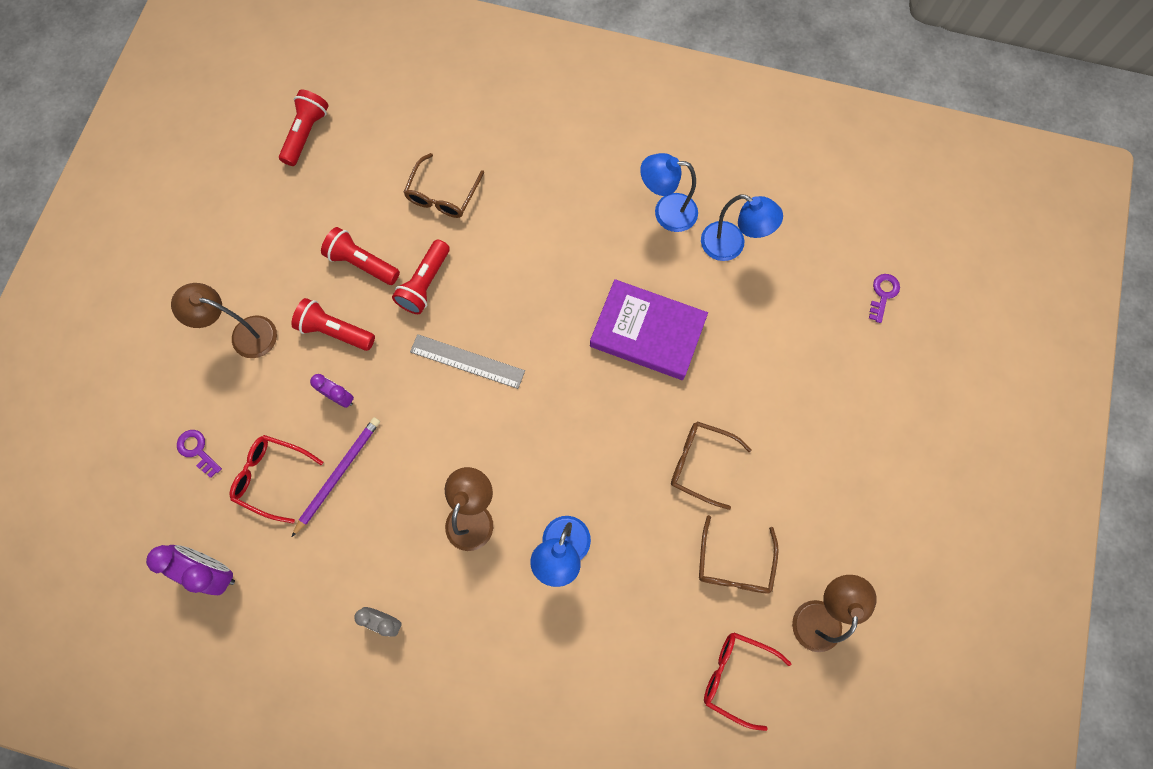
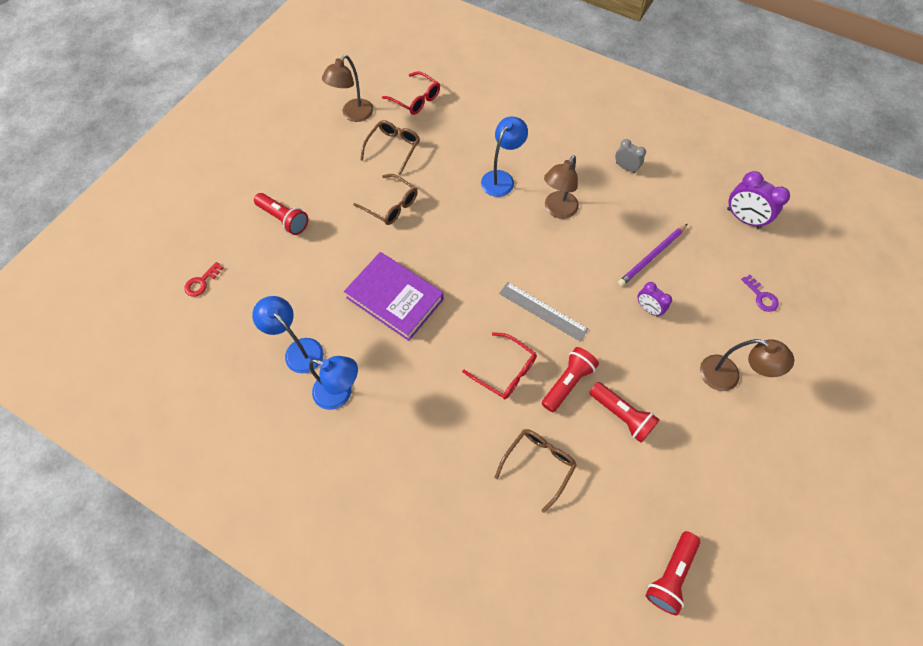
camera: 165 degrees left, 10 degrees down
(272, 477) = (701, 265): red glasses -> red glasses (505, 371)
(335, 331) = (649, 361): red flashlight -> red flashlight (284, 219)
(883, 294) = (202, 282): purple key -> red key

